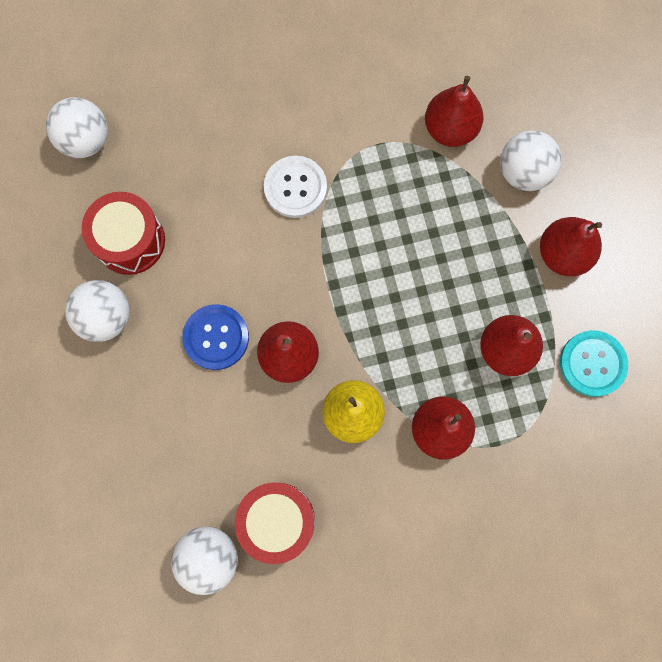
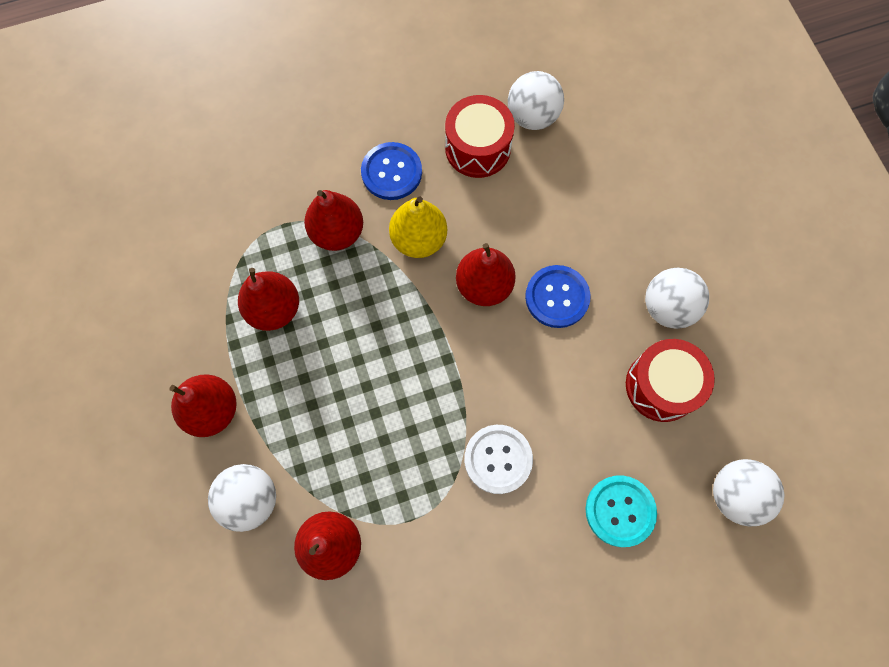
camera: 175 degrees right, 5 degrees down
(377, 498) = (391, 172): none -> blue button
(592, 364) = (190, 303): turquoise button -> turquoise button (620, 511)

